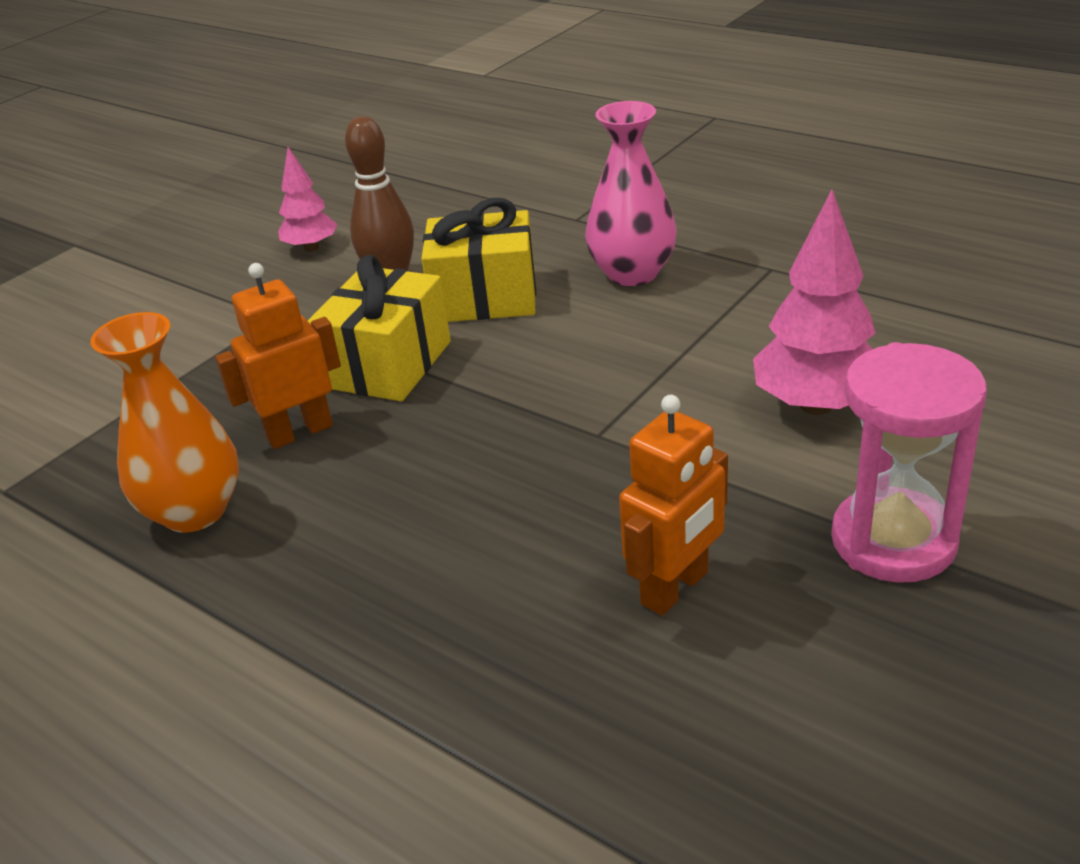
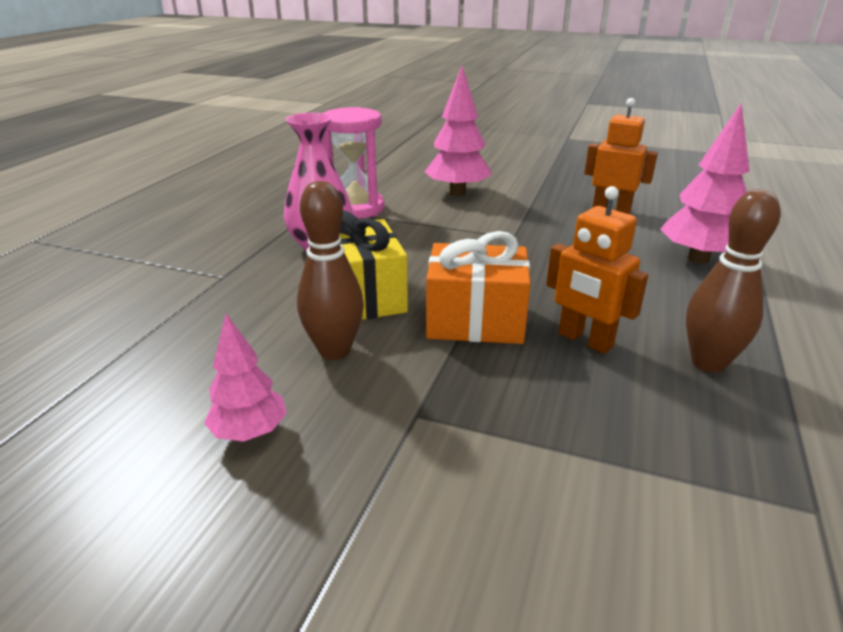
camera: 110 degrees left, 5 degrees down
(194, 511) = (708, 363): orange vase -> brown bowling pin
(388, 364) = (475, 320): yellow gift -> orange gift
(421, 625) = (698, 259): none -> pink tree
(893, 541) = (545, 178): pink hourglass -> pink hourglass (356, 208)

